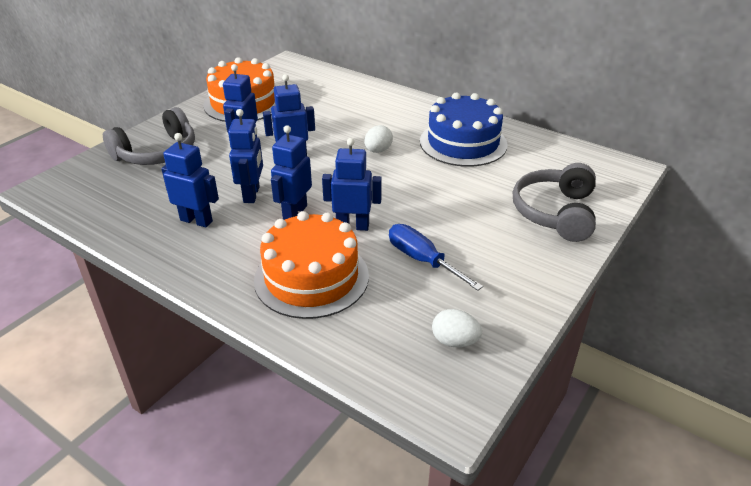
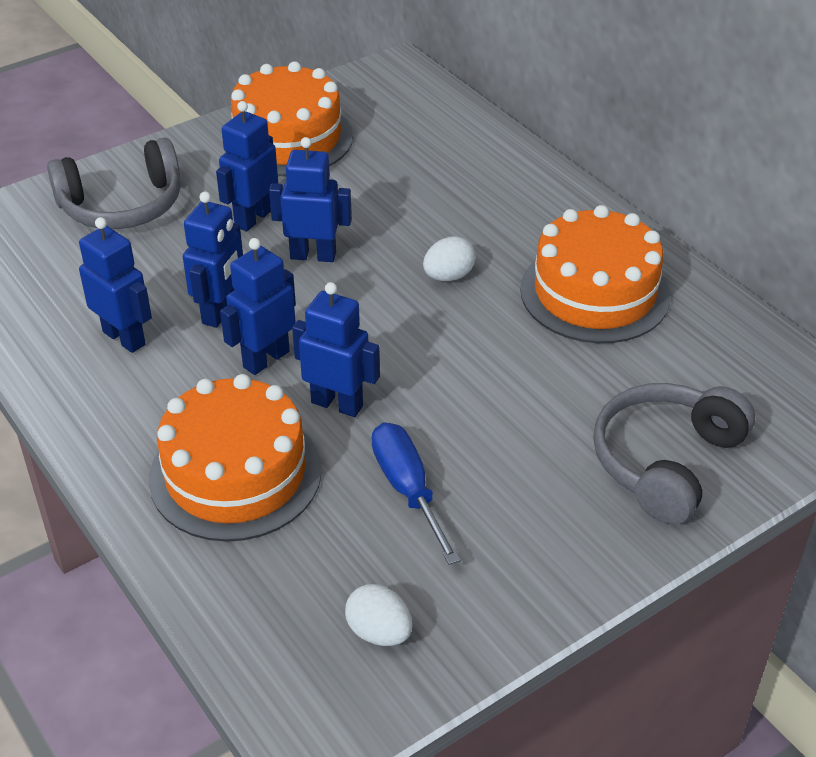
camera: 20 degrees right, 5 degrees up
(463, 143) = (594, 293): blue cake -> orange cake

